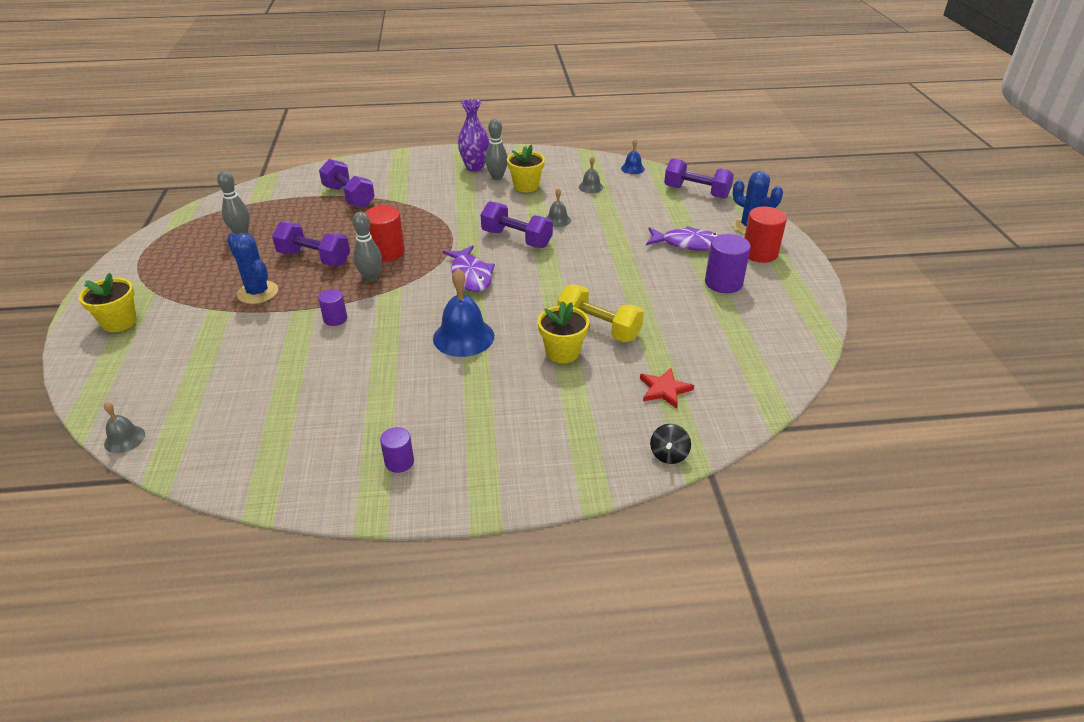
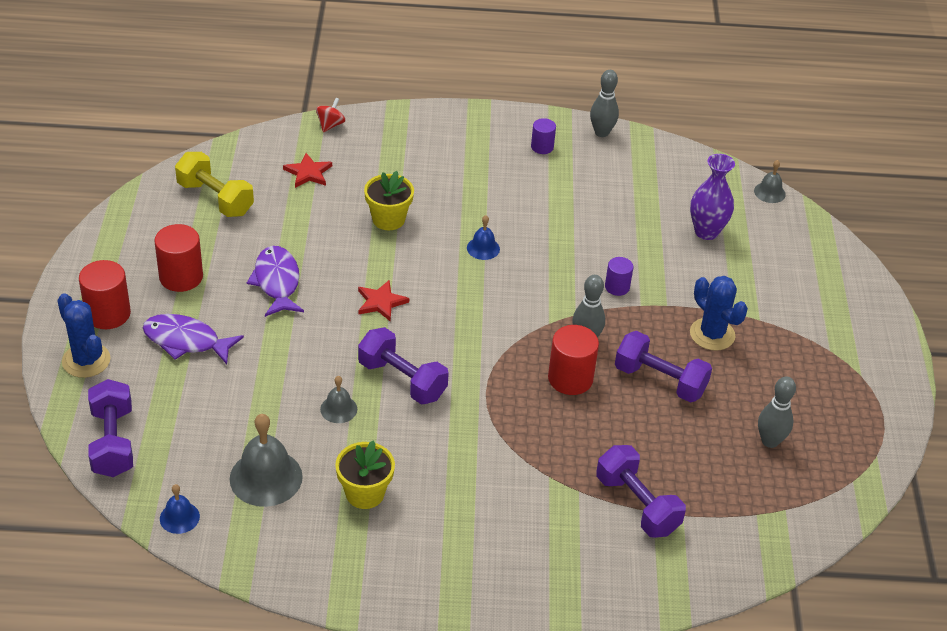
camera: 175 degrees left, 5 degrees up
(119, 322) = (846, 313): yellow flower pot -> none
(463, 337) = (483, 248): blue bell -> blue bell, size x0.53
(470, 275) = (468, 327): purple fish -> purple fish (277, 282)
(475, 167) = (438, 558): purple vase -> purple vase (706, 232)
(497, 177) = (406, 525): grey bowling pin -> grey bowling pin (601, 132)
(548, 284) = (381, 302): none -> red star
(591, 187) = (266, 477): grey bell -> grey bell, size x1.88
(599, 328) = (344, 240): yellow dumbbell -> yellow dumbbell (215, 199)
(668, 454) = (330, 125): black spinning top -> red spinning top
(696, 192) = (113, 442): purple dumbbell -> purple dumbbell turned 45 degrees clockwise
(723, 283) = (181, 277): purple cylinder -> red cylinder

